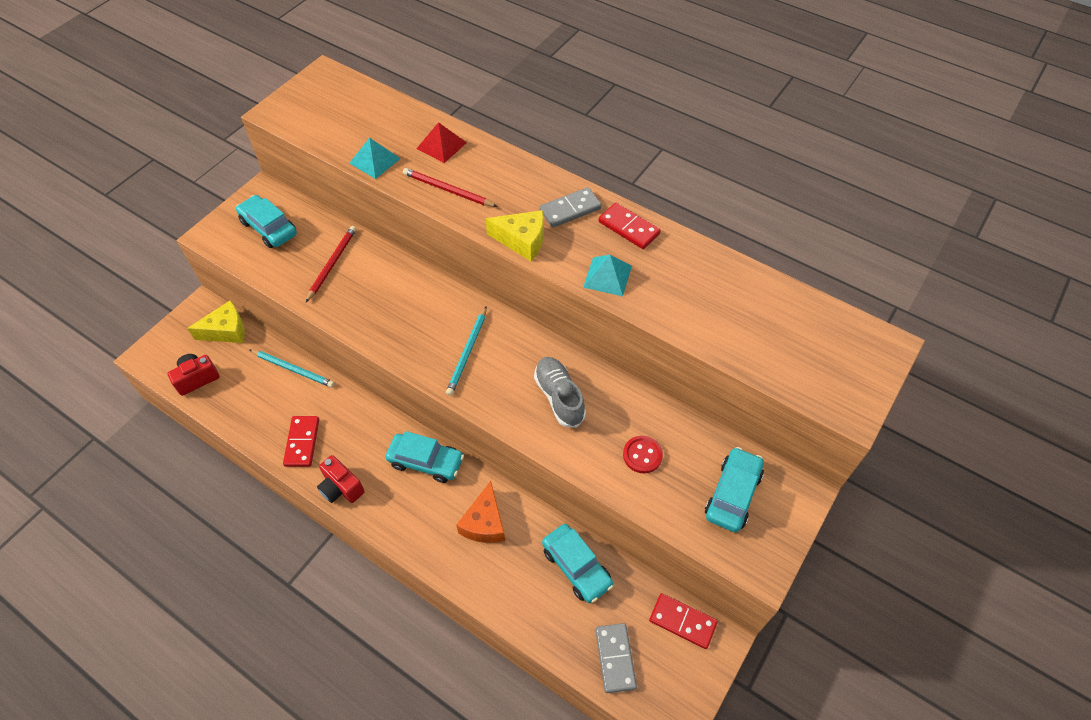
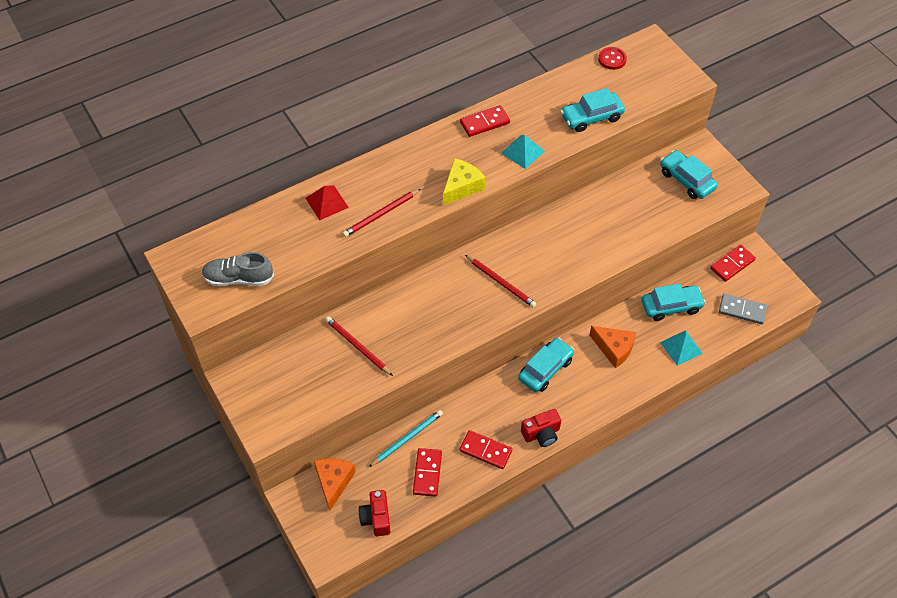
camera: 65 degrees left, 0 degrees up
(226, 330) = (333, 482): yellow cheese -> orange cheese
(259, 401) = (427, 473): none -> red domino
(269, 228) = (285, 383): turquoise car -> turquoise car (591, 117)
(375, 160) = (316, 252): turquoise pyramid -> turquoise pyramid (681, 347)
(468, 352) = (501, 282): turquoise pencil -> red pencil
(559, 397) = (569, 241): grey shoe -> grey shoe (238, 278)
(570, 209) = (447, 148): grey domino -> none
(642, 455) = (637, 214): red button -> red button (612, 59)

